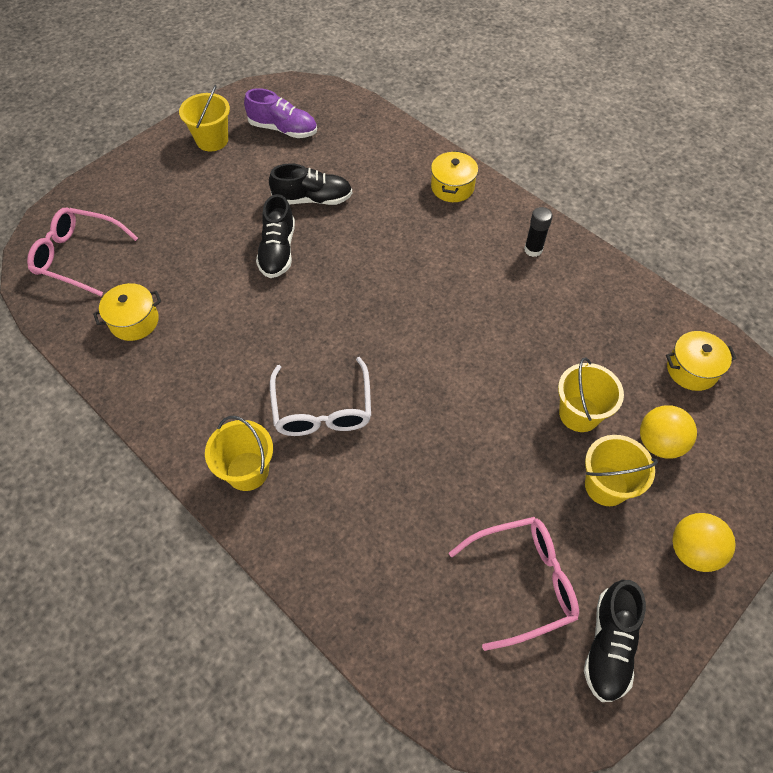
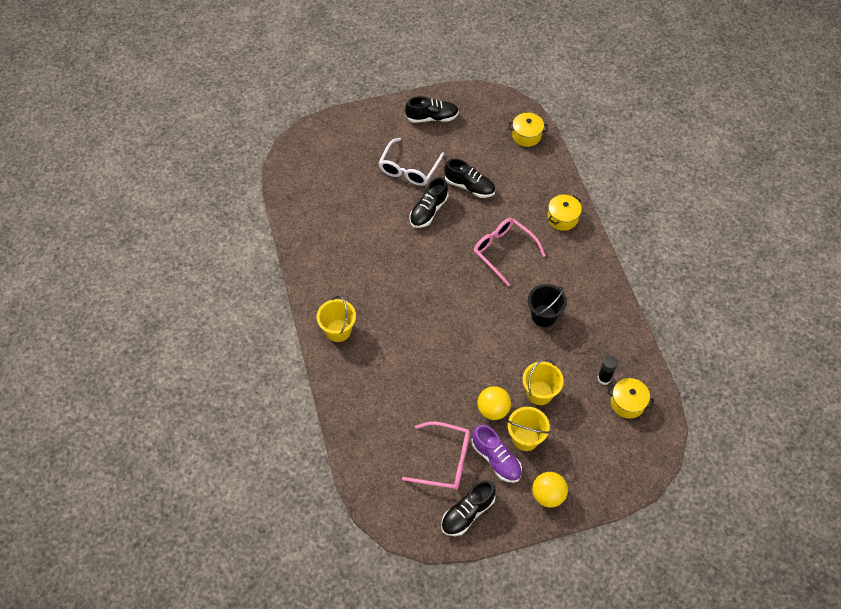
camera: 30 degrees right, 0 degrees up
(78, 256) = (314, 162): pink glasses -> pink glasses (503, 251)
(134, 321) = (324, 217): yellow pot -> yellow pot (526, 135)
(212, 140) = (432, 117): yellow bucket -> black shoe
(283, 129) = (480, 129): purple shoe -> purple shoe (496, 459)
(322, 409) = (397, 317): white glasses -> white glasses (409, 169)
(513, 312) = (544, 315): none -> black bucket
(533, 249) = (585, 283): black glue stick -> black glue stick (604, 378)
(659, 443) = (574, 432): yellow ball -> yellow ball (493, 410)

